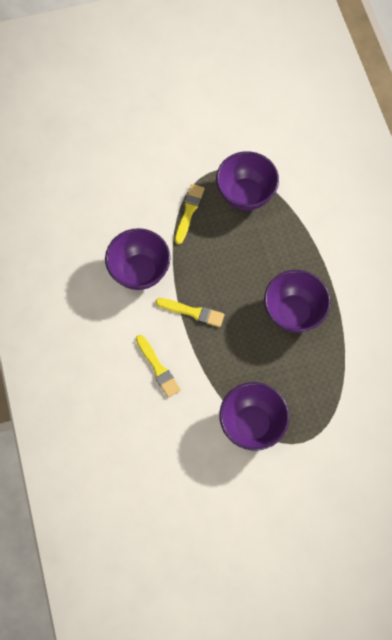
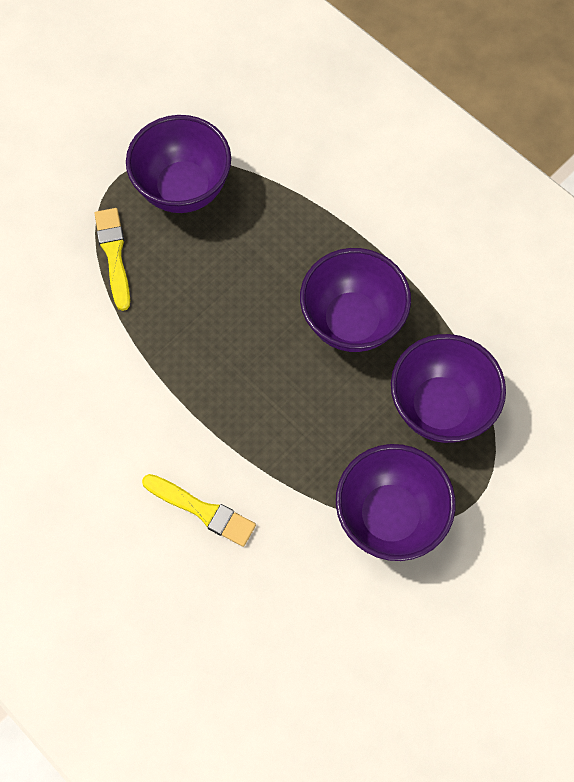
camera: 30 degrees left, 0 degrees up
(139, 271) = (90, 381): purple bowl -> purple bowl (439, 407)
(192, 312) = (206, 399): yellow brush -> none

